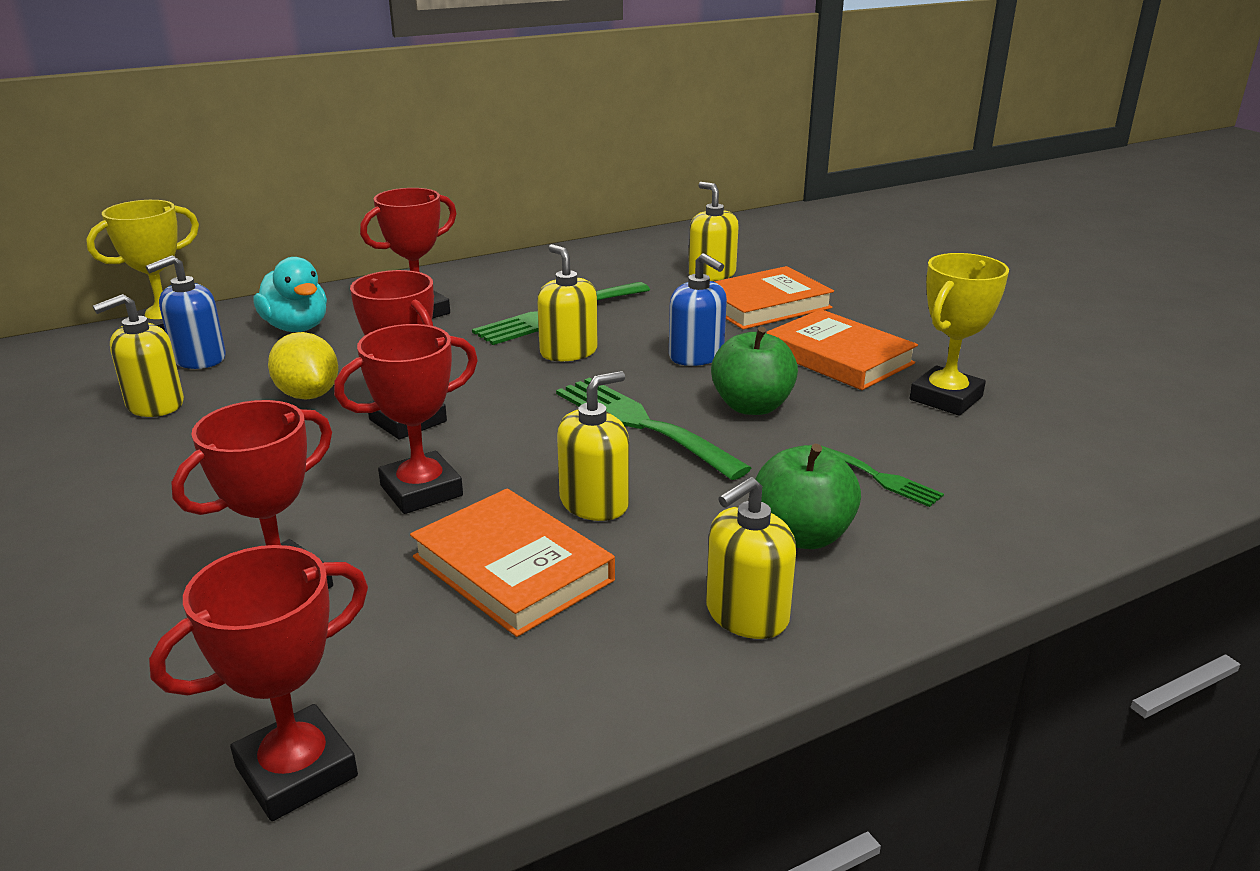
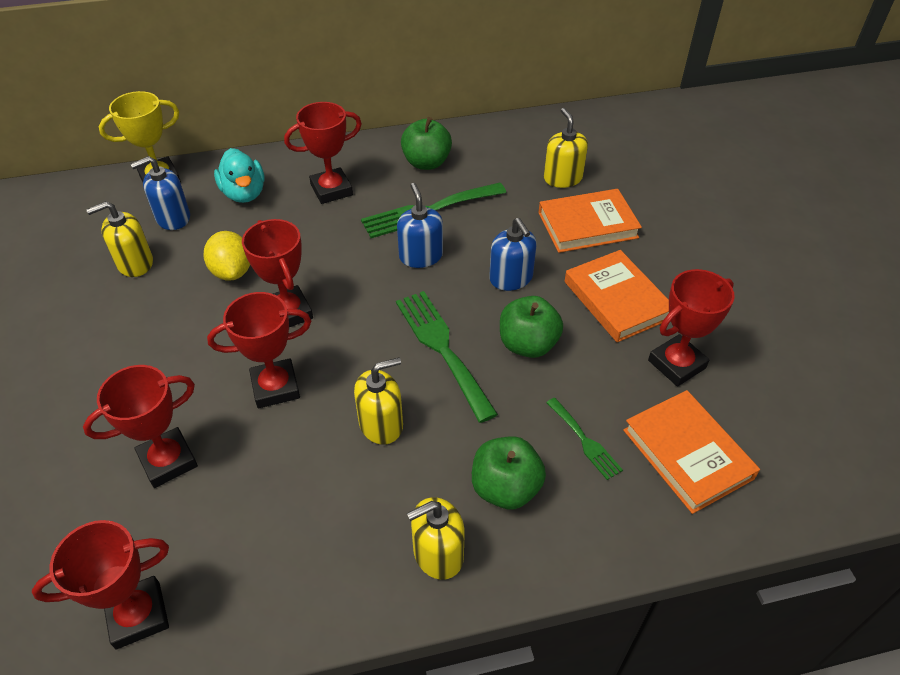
camera: 15 degrees right, 20 degrees up
(513, 568) = (308, 476): orange book -> orange book (687, 454)
(534, 279) = (426, 163): none -> green apple
(568, 352) = (421, 256): yellow soap dispenser -> blue soap dispenser
(946, 398) = (676, 364): yellow trophy -> red trophy

